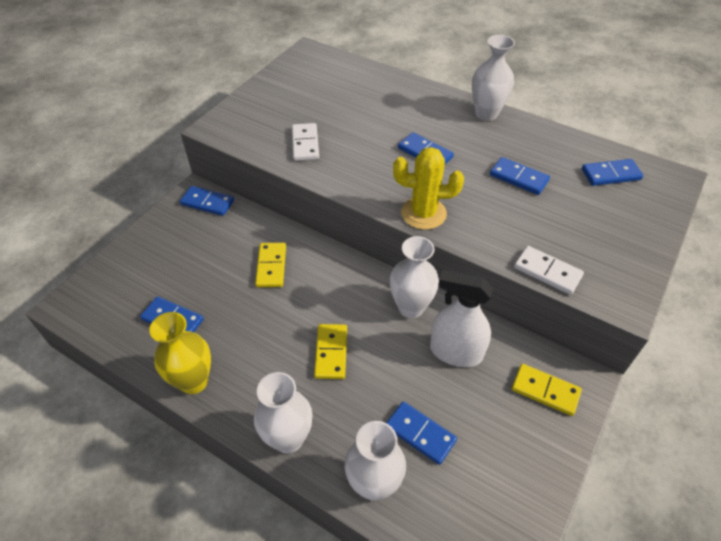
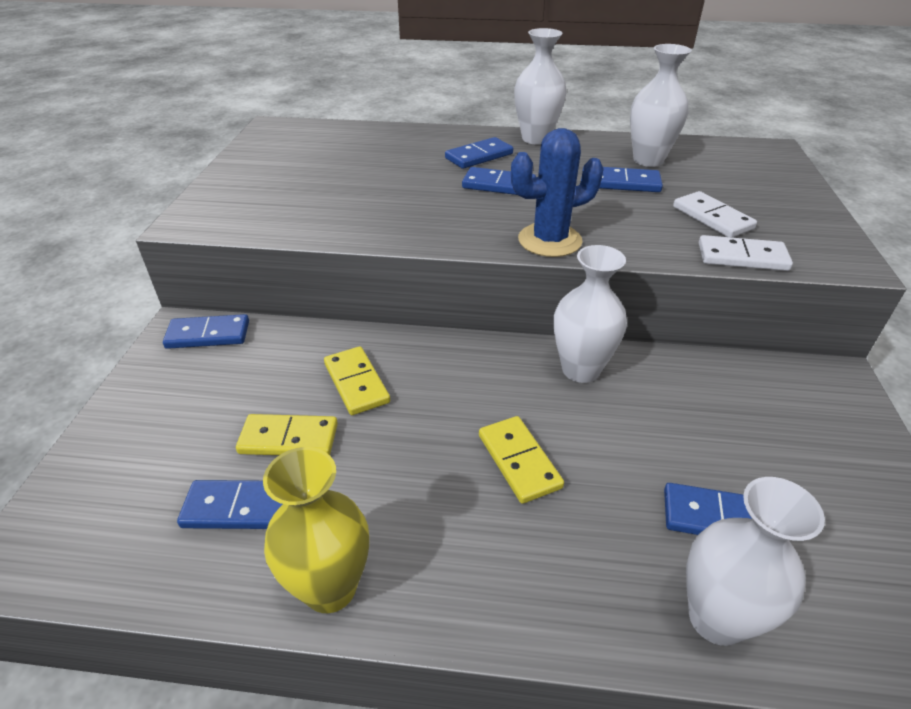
camera: 25 degrees left, 10 degrees down
(288, 438) = (544, 610): white vase -> white vase (648, 160)
(305, 144) = (337, 210): white domino -> white domino (712, 218)
(423, 213) = (549, 240): yellow cactus -> blue cactus
(455, 352) = (675, 400): white spray bottle -> none
(545, 391) = (810, 405): yellow domino -> yellow domino (289, 439)
(610, 174) = (712, 159): blue domino -> blue domino (479, 156)

